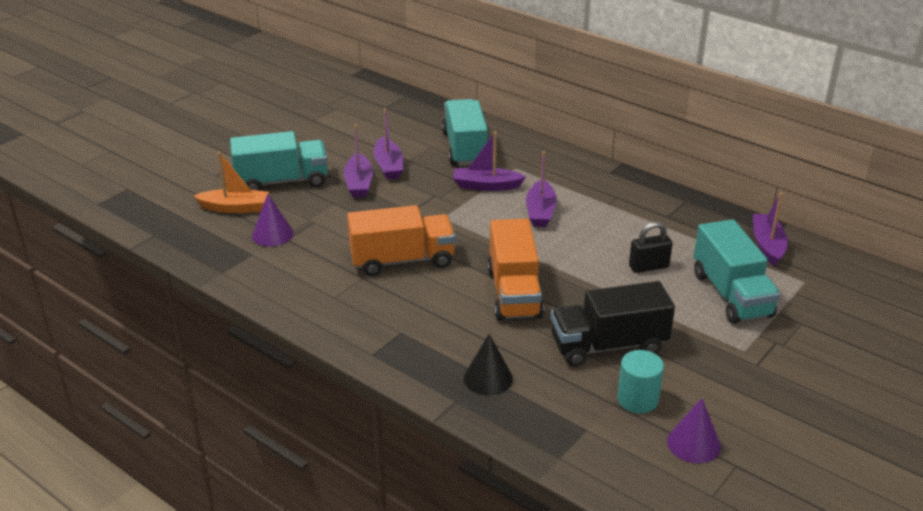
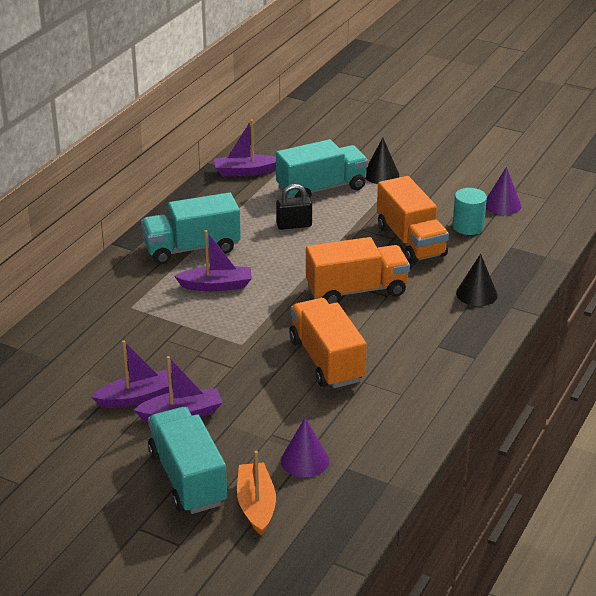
camera: 100 degrees left, 0 degrees up
(465, 148) = (90, 346): turquoise truck -> turquoise truck (192, 248)
(486, 186) = (172, 323): purple boat -> none
(608, 346) = (410, 241): black truck -> orange truck
(648, 267) = (294, 225): black padlock -> black padlock turned 75 degrees counterclockwise
(770, 346) = (381, 174): none -> black cone

